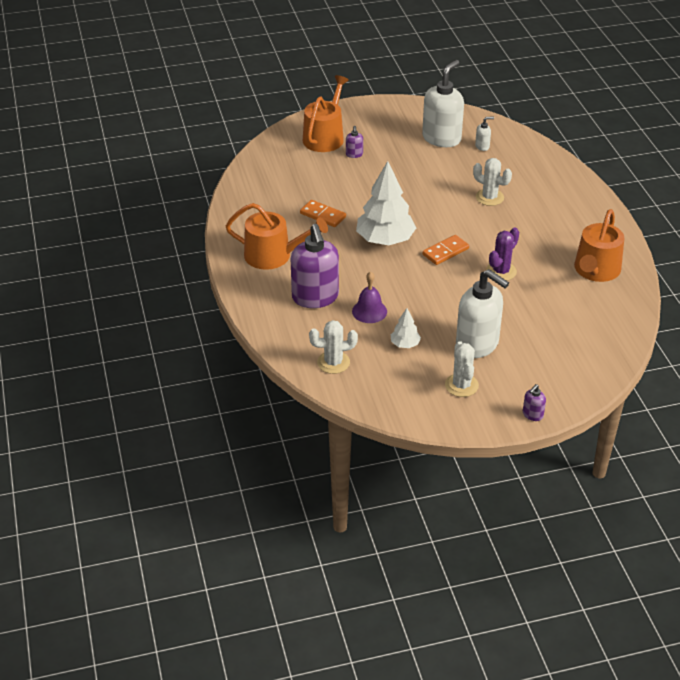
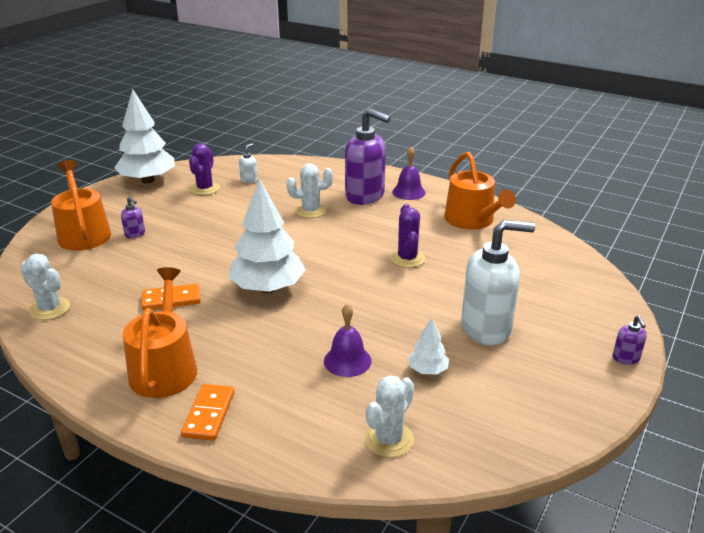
camera: 45 degrees left, 10 degrees down
(273, 255) = (164, 367): orange watering can -> orange watering can turned 60 degrees counterclockwise
(315, 297) = (272, 382): purple soap dispenser -> purple soap dispenser (365, 196)
(412, 110) = (148, 180): none -> white tree
(441, 138) = (205, 189): white soap dispenser -> purple cactus
(445, 251) = (337, 268): orange domino -> orange domino (209, 414)
(461, 385) = (534, 374): white cactus -> white cactus (50, 309)
(586, 220) = (408, 192): none -> purple bell

